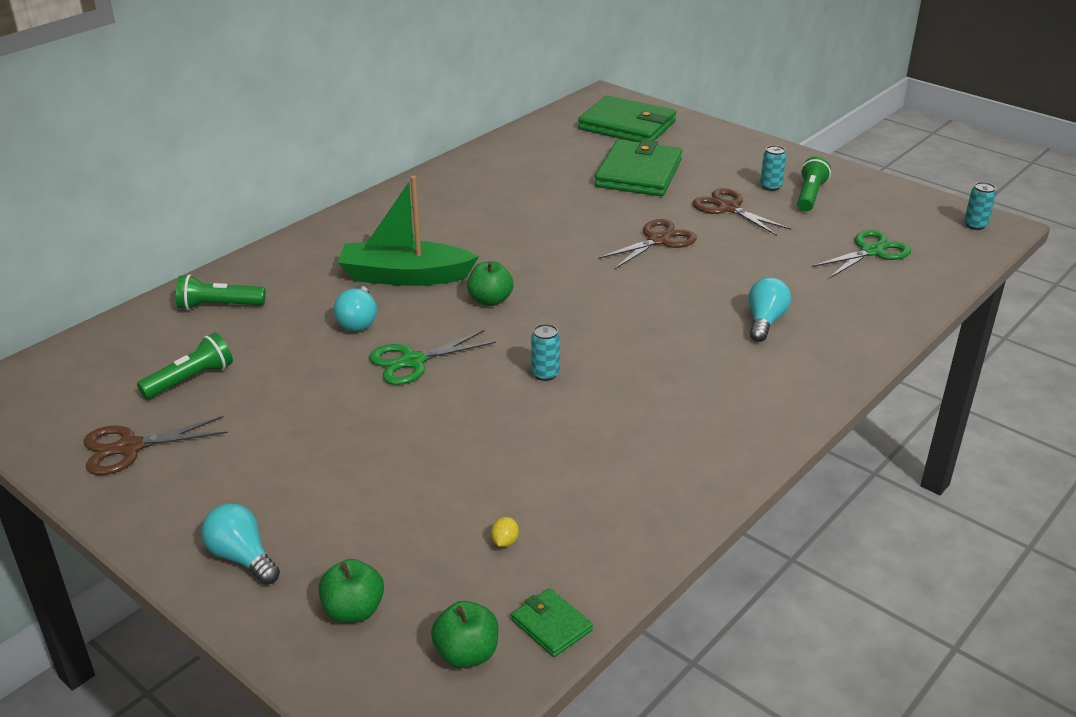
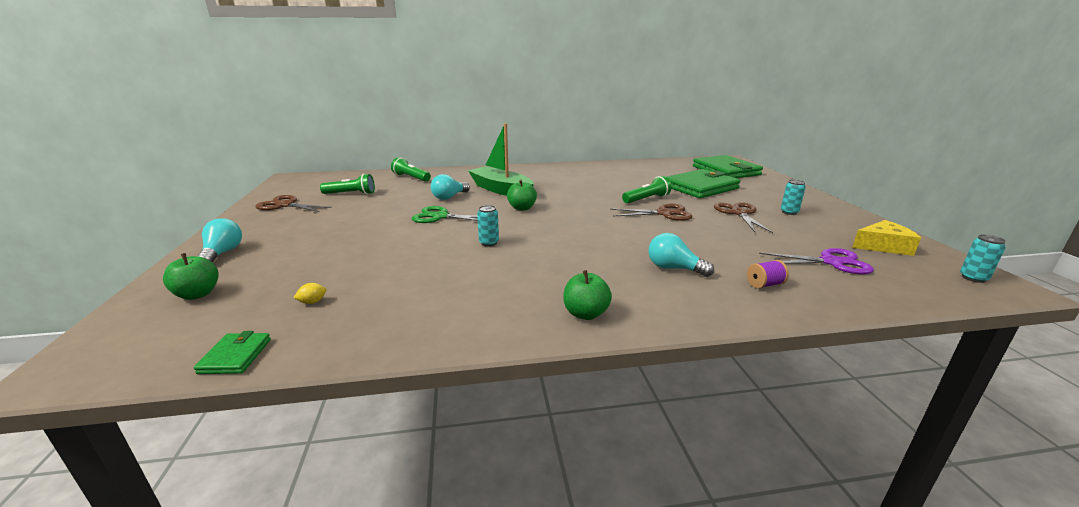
camera: 40 degrees right, 10 degrees down
(466, 654) = (178, 343): green apple -> green apple (585, 314)
(765, 321) = (674, 268): turquoise light bulb -> turquoise light bulb turned 120 degrees counterclockwise
(810, 195) = (816, 223): green flashlight -> green flashlight (646, 199)
(852, 306) = (764, 284): none -> purple spool
(871, 251) = (831, 262): green scissors -> purple scissors
(888, 209) = (883, 246): none -> yellow cheese

